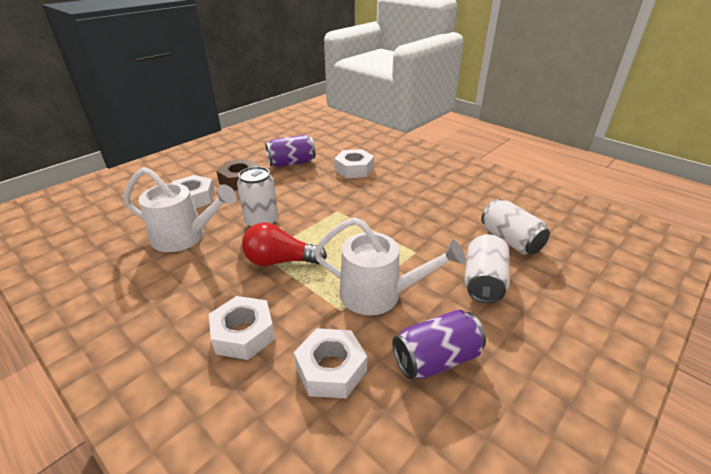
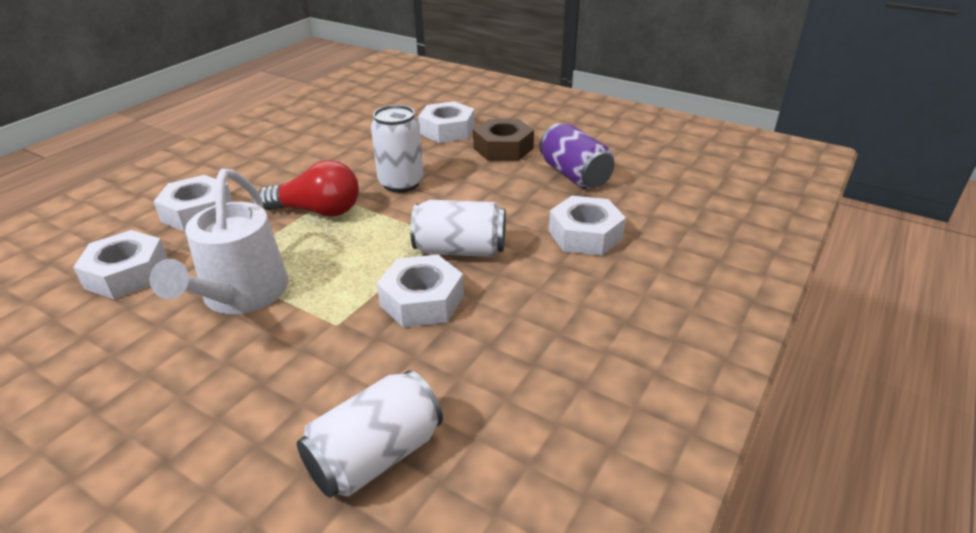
camera: 80 degrees right, 0 degrees up
(185, 237) = (364, 145): white watering can -> none
(280, 261) = (318, 211): red light bulb -> red light bulb turned 105 degrees clockwise
(399, 222) = (422, 300): none -> white nut
(436, 359) = (108, 355): purple can -> none
(483, 281) = (252, 408): white can -> white can (460, 250)

